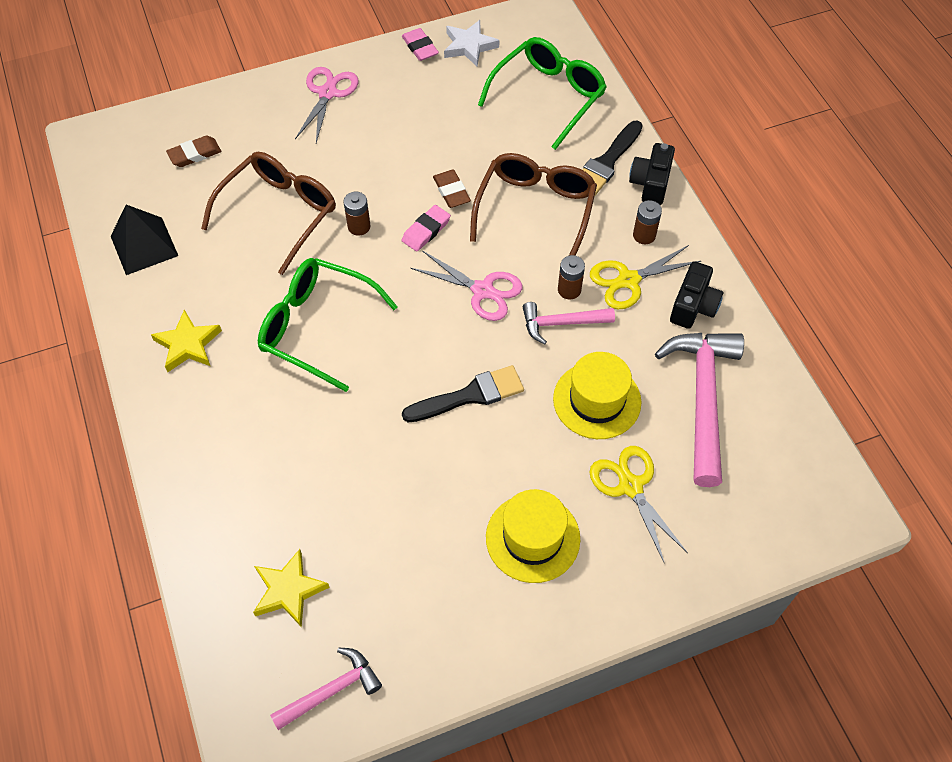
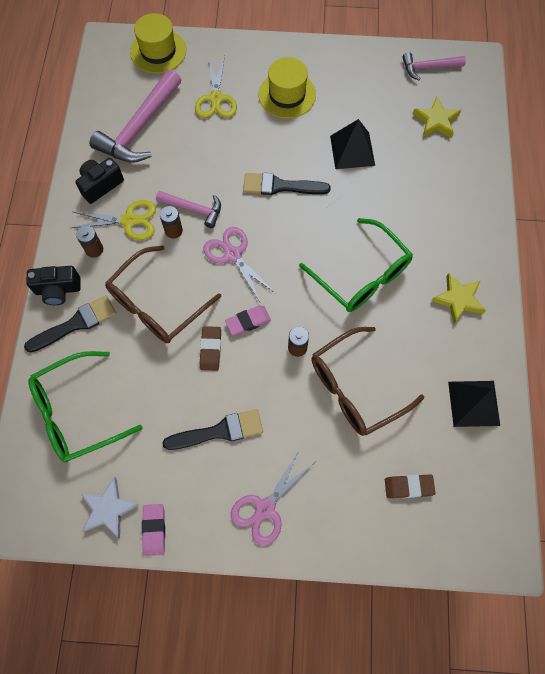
camera: 155 degrees left, 10 degrees up
(396, 487) = (352, 150): none -> black pyramid
(402, 130) = (219, 431): none -> black brush
(597, 400) = (203, 152): yellow hat -> yellow hat (158, 51)
(650, 184) = (58, 290): black camera -> black camera turned 45 degrees clockwise

